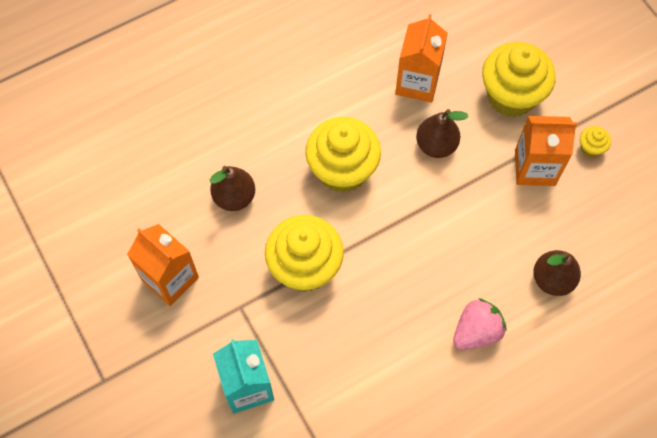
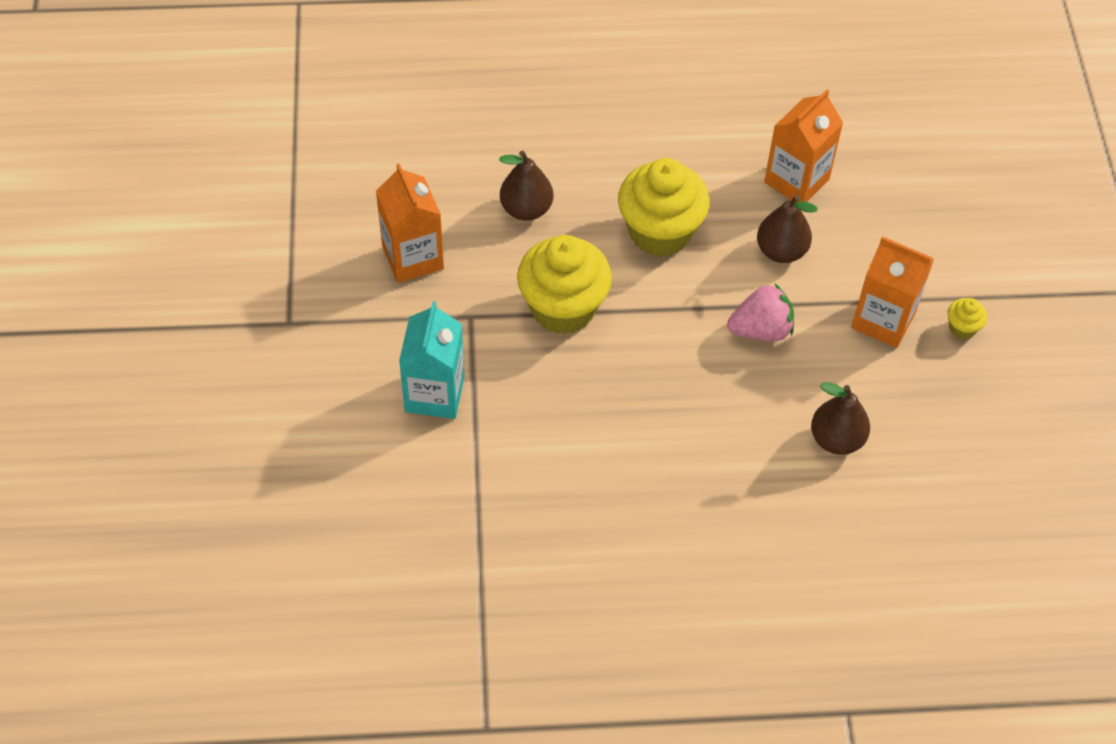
camera: 25 degrees right, 10 degrees down
(476, 331) = (717, 452): pink strawberry -> pink strawberry (761, 330)
(511, 96) = (898, 237): yellow cupcake -> none

